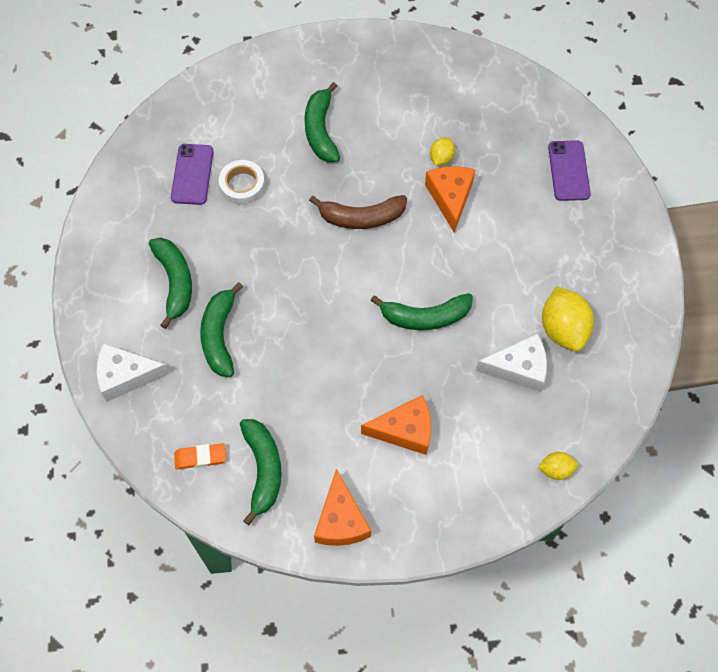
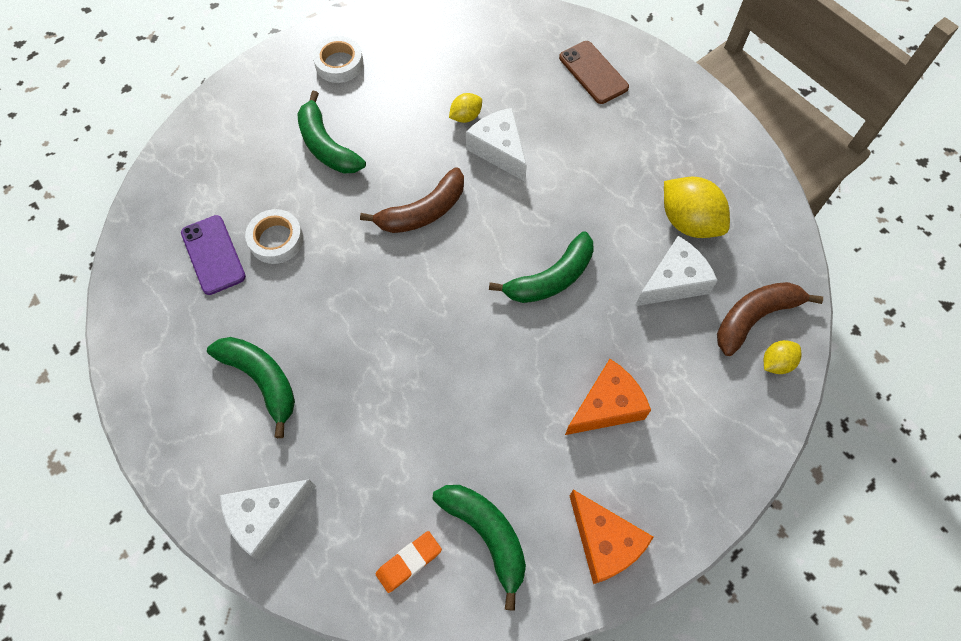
camera: 30 degrees left, 0 degrees up
(219, 336) = (347, 412): green banana -> none
(369, 68) = (339, 64): none -> white tape
(441, 158) = (466, 116): yellow lemon -> yellow lemon turned 60 degrees clockwise
(450, 198) = (499, 150): orange cheese -> white cheese
(563, 428) = (754, 317): none -> brown banana
(568, 171) = (593, 72): purple phone -> brown phone

